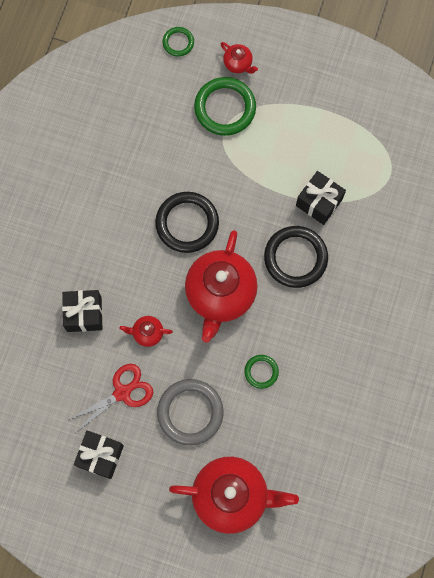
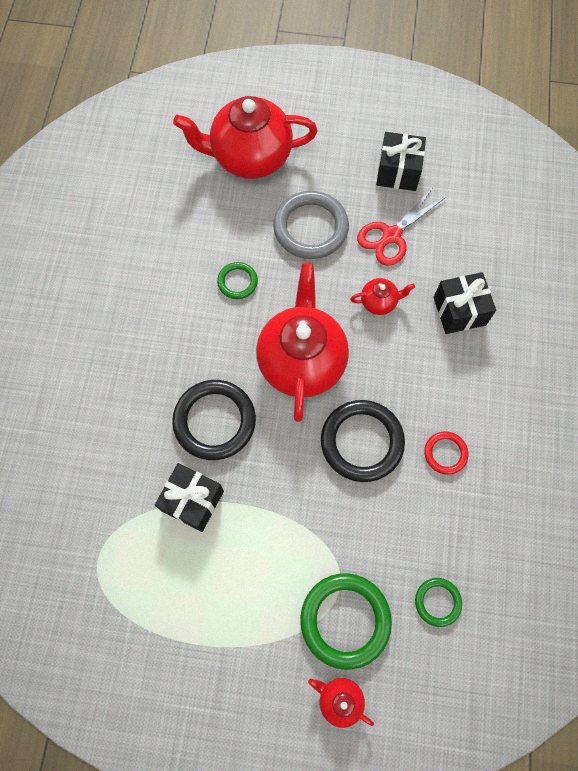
camera: 170 degrees right, 5 degrees down
(127, 204) = (445, 453): none -> red ring
(178, 42) = (437, 720): green ring -> green ring (437, 602)

